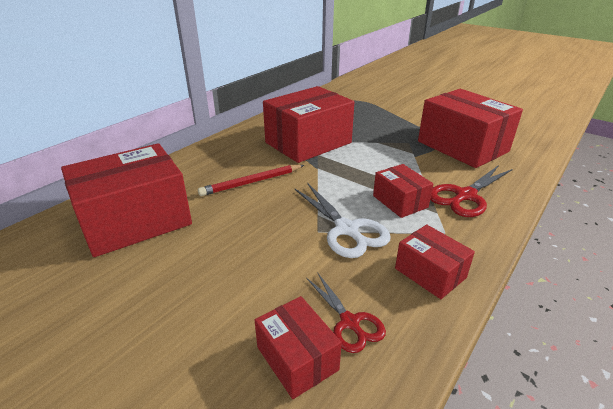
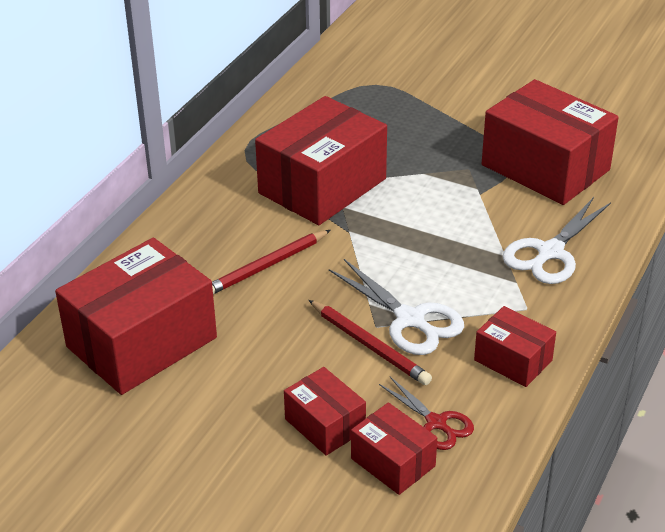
camera: 10 degrees left, 5 degrees up
(308, 245) = (369, 345): none -> red pencil
(400, 201) = (469, 271): red box -> red box (325, 425)
(465, 196) = (550, 252): red scissors -> white scissors

